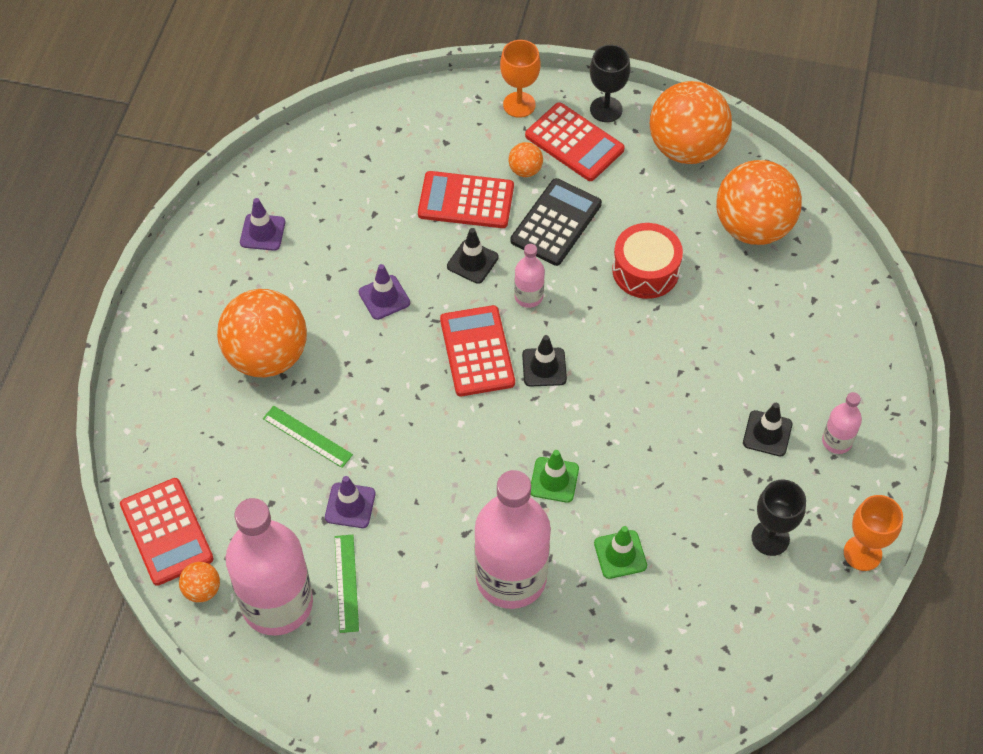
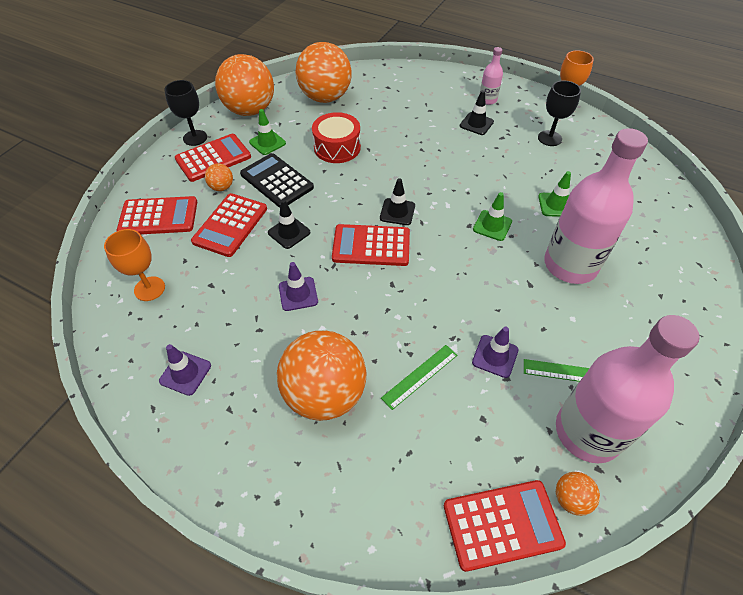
camera: 75 degrees left, 5 degrees down
(457, 128) = (158, 216): none -> red calculator
(519, 104) = (160, 179): orange goblet -> orange goblet (149, 289)
(528, 296) = (334, 208): pink bottle -> none
(625, 189) = (267, 143): none -> green traffic cone

